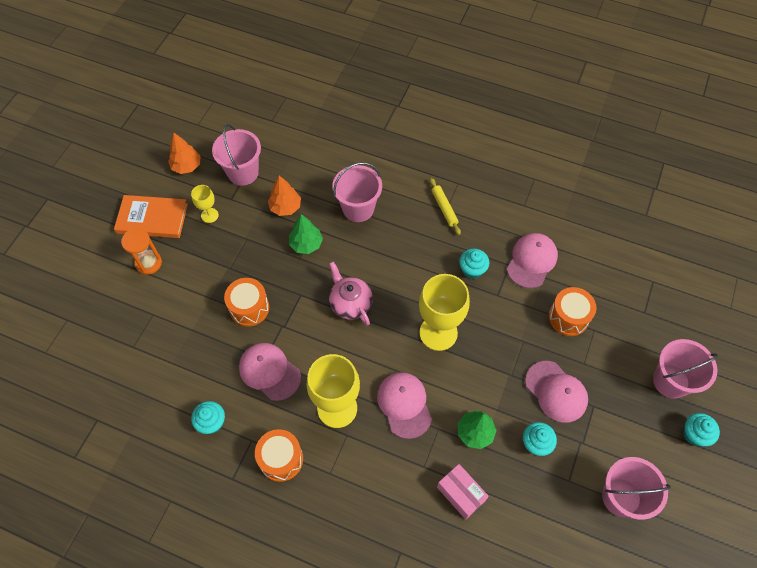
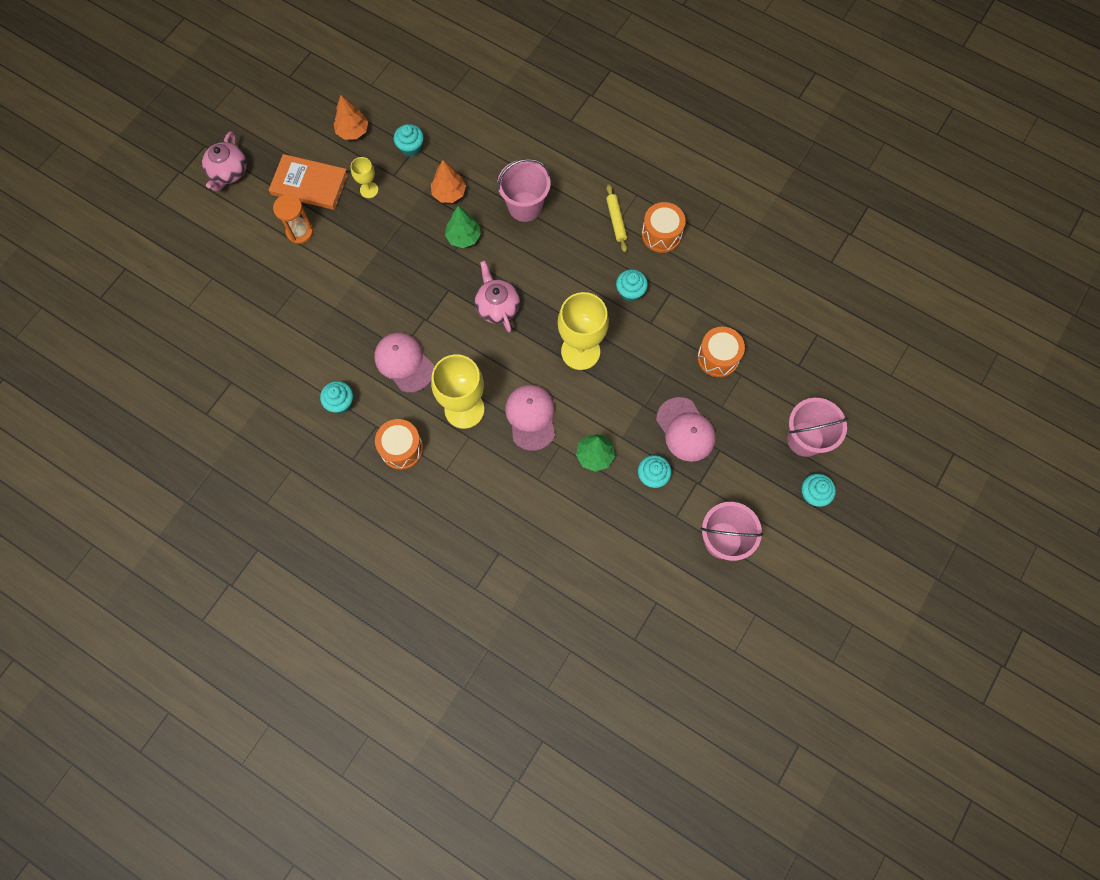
camera: 10 degrees right, 10 degrees up
(73, 219) = (228, 172): none -> pink teapot
(243, 172) = (411, 148): pink bucket -> turquoise cupcake
(249, 308) = (394, 295): orange drum -> orange drum (661, 234)
(461, 494) = (568, 510): pink box -> none
(531, 261) = (695, 292): pink cap -> none

